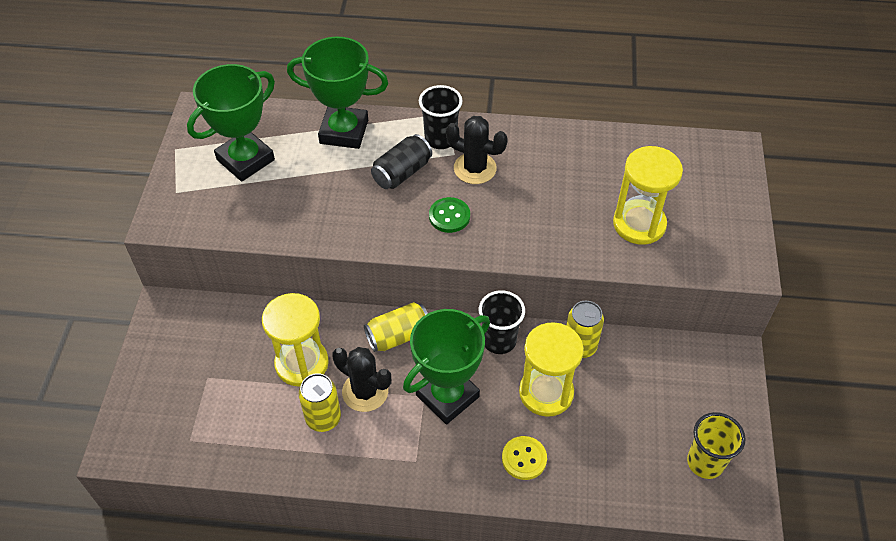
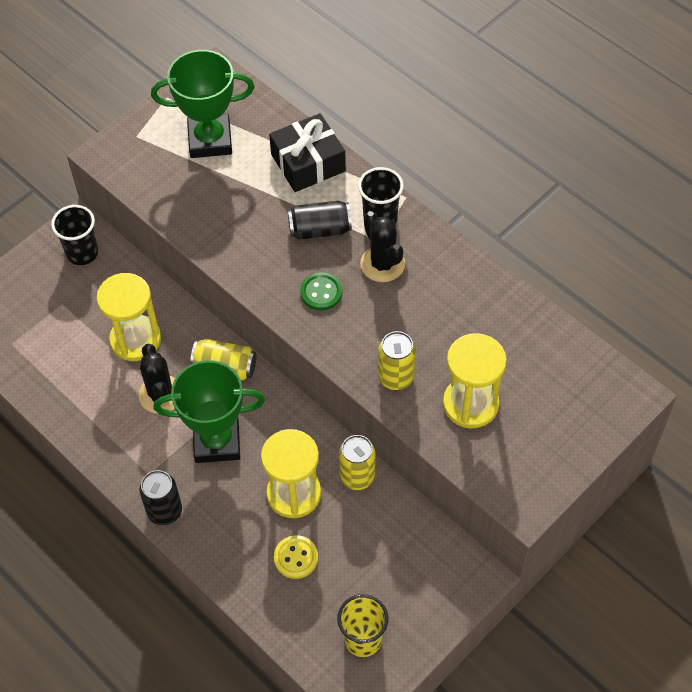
camera: 40 degrees right, 5 degrees up
(323, 418) = (113, 393): yellow can -> yellow can (396, 377)
(344, 132) = (308, 163): green trophy -> black gift
(458, 481) = (164, 511): none -> black can
(499, 340) = (298, 426): black cup -> black cup (82, 253)
(524, 459) = (227, 531): yellow button -> yellow button (296, 558)

